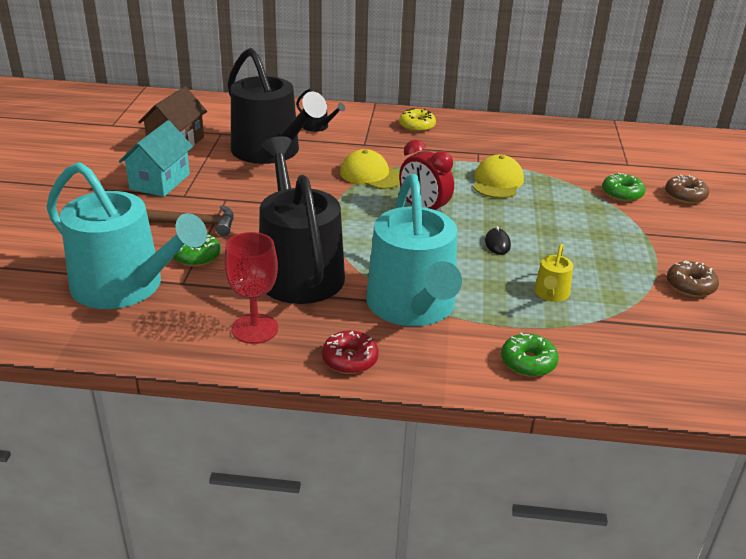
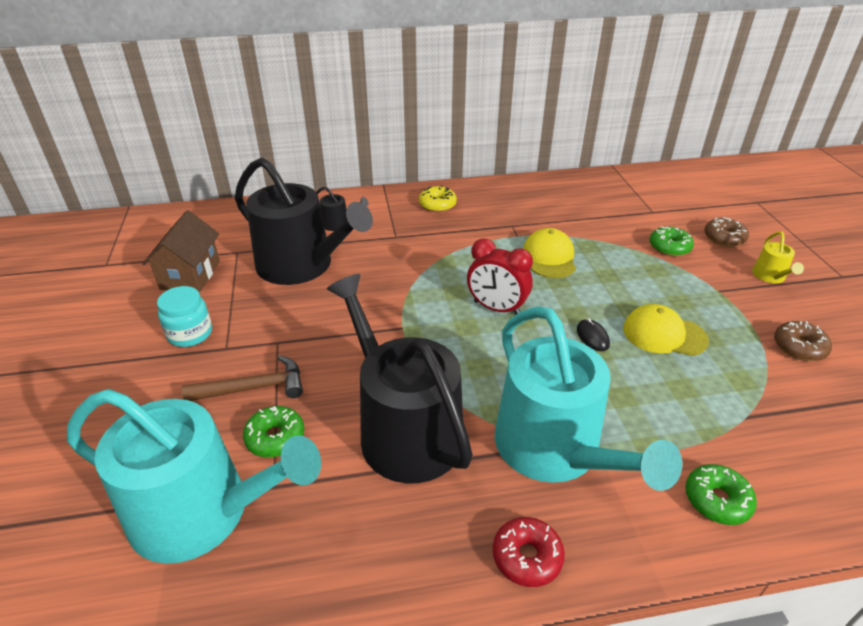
camera: 15 degrees left, 5 degrees up
(160, 182) = (190, 334): turquoise house -> turquoise jar
(255, 329) = (393, 539): red goblet -> none
(371, 175) = (421, 275): yellow cap -> yellow cap (664, 334)
(551, 294) = (681, 392): yellow watering can -> yellow watering can (770, 276)

